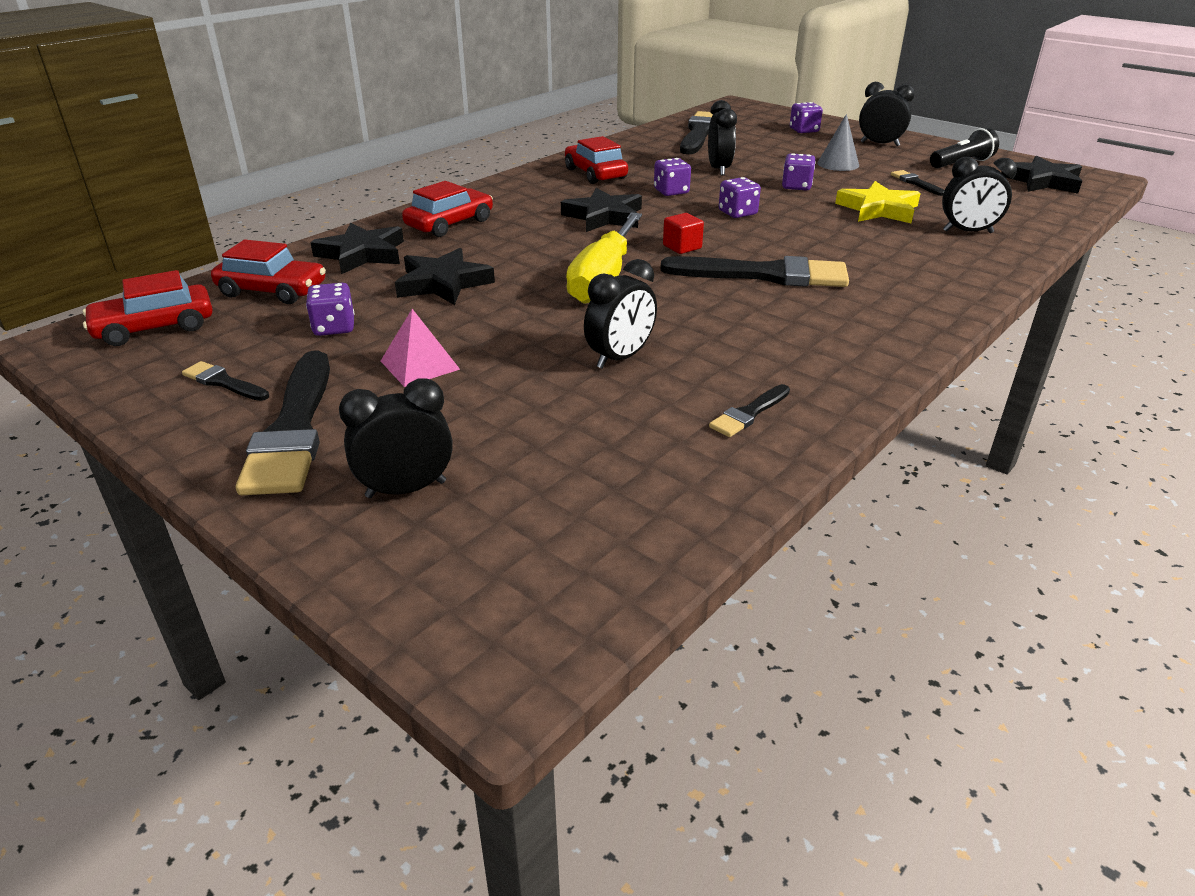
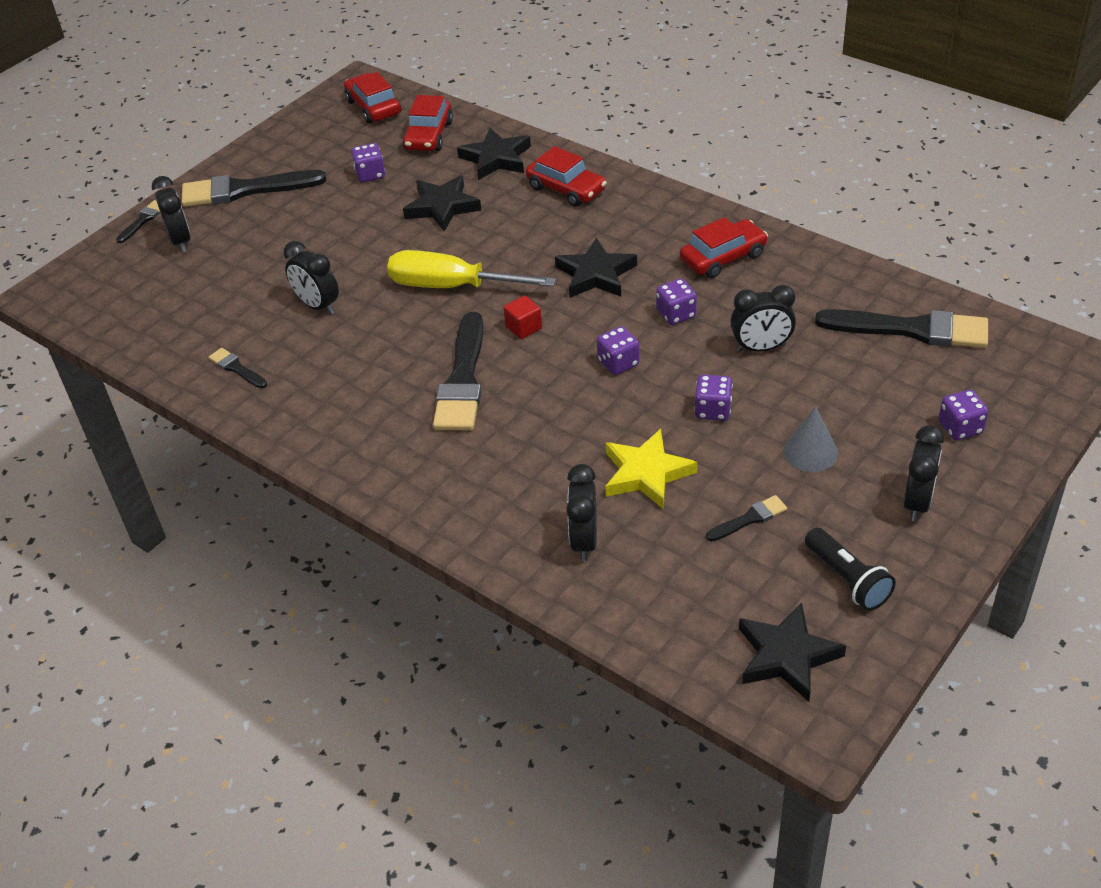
camera: 90 degrees right, 10 degrees up
(223, 382) = (301, 152): black brush -> black brush (143, 220)
(420, 365) = (315, 220): pink pyramid -> none

